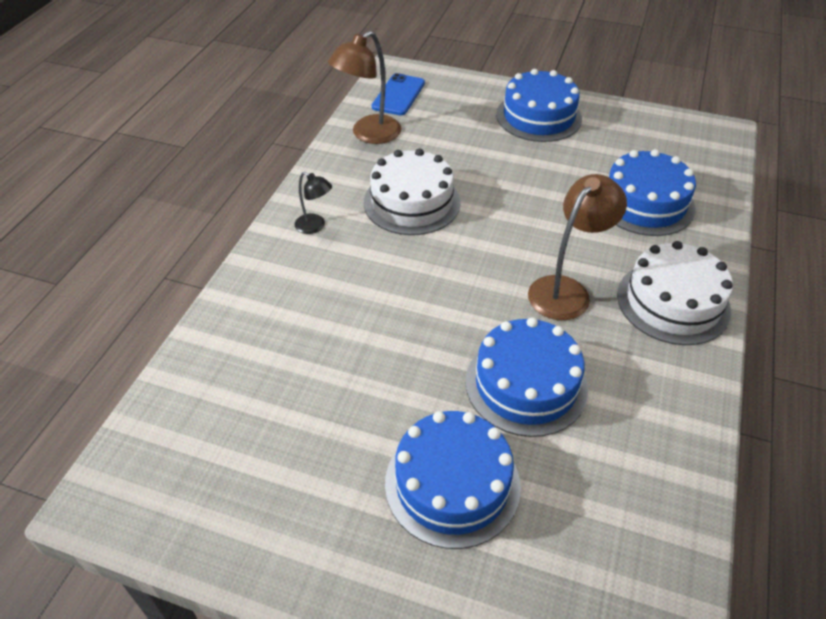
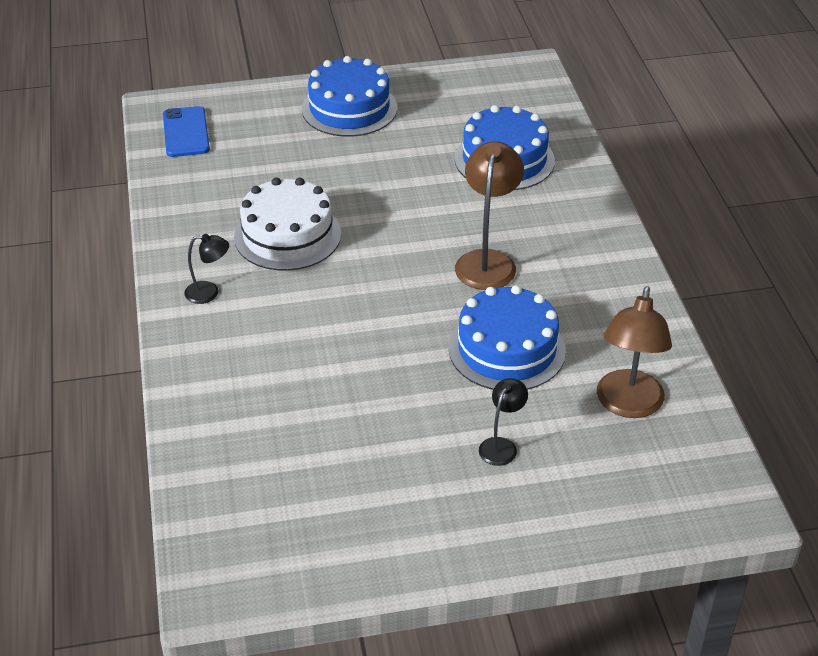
camera: 30 degrees left, 5 degrees down
(368, 134) = (188, 184): brown lamp -> brown lamp (628, 405)
(452, 484) = (501, 446): blue cake -> black lamp
(673, 302) = (581, 237): white cake -> none

